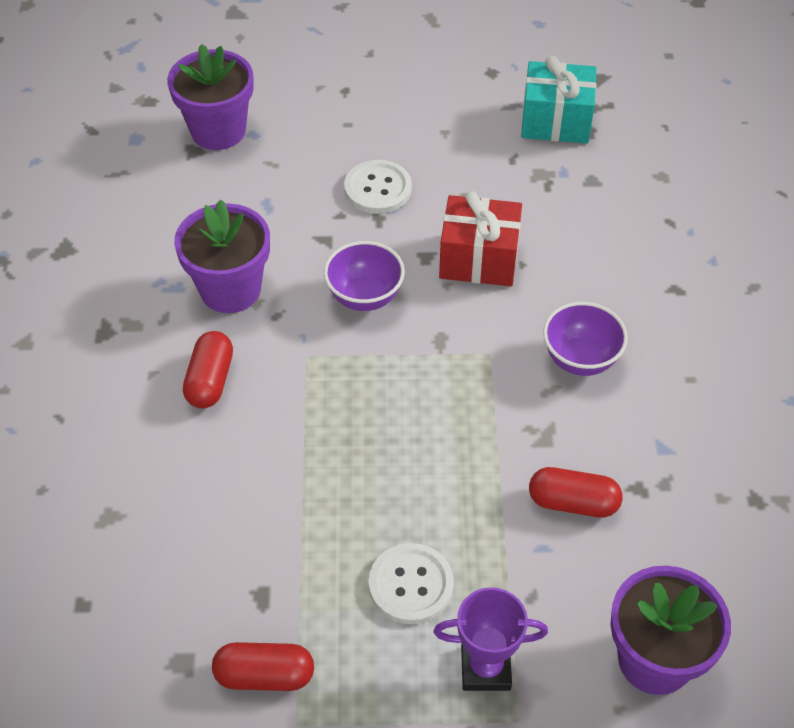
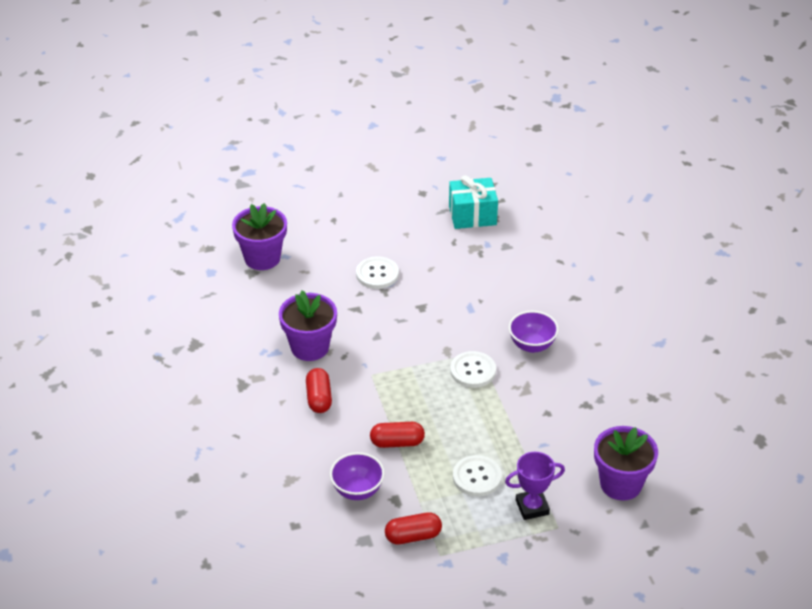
camera: 15 degrees left, 10 degrees down
(365, 297) = (393, 336): purple bowl -> purple bowl (357, 490)
(469, 384) = (473, 371): none -> white button
(479, 259) = (453, 302): red gift -> none
(573, 502) = (552, 419): red capsule -> red capsule (397, 442)

